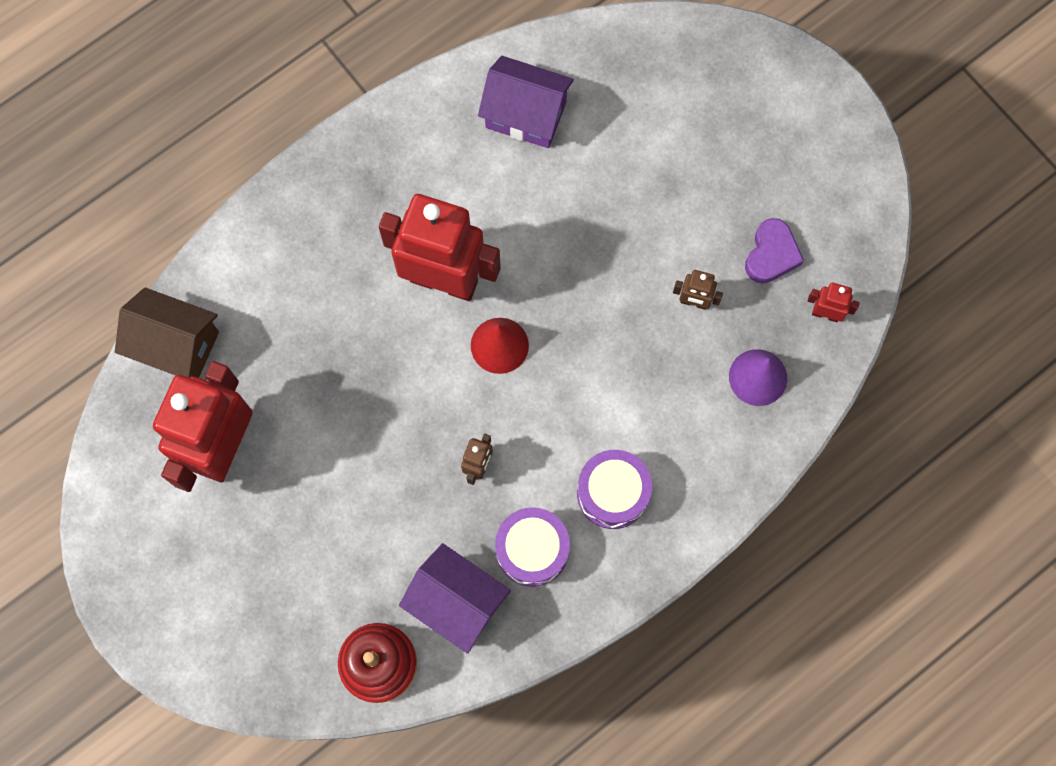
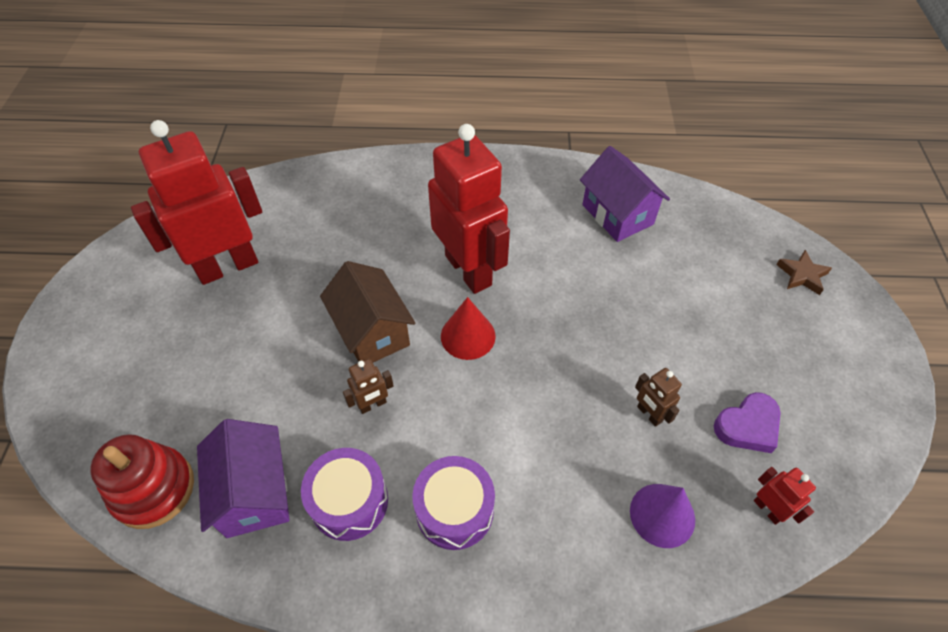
camera: 40 degrees right, 20 degrees down
(176, 345) = (269, 194): brown house -> brown house (372, 332)
(726, 65) = (802, 275): none -> brown star

